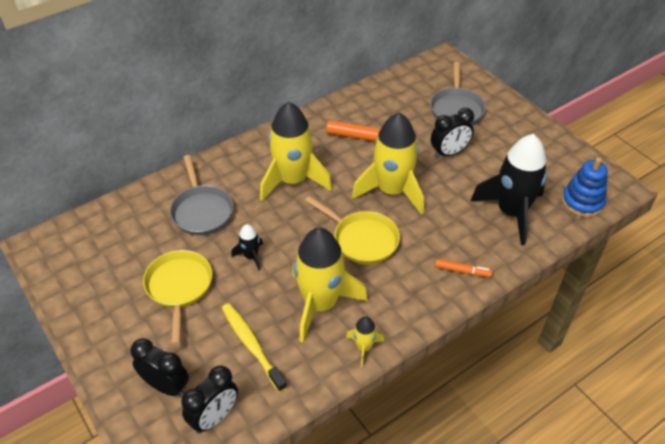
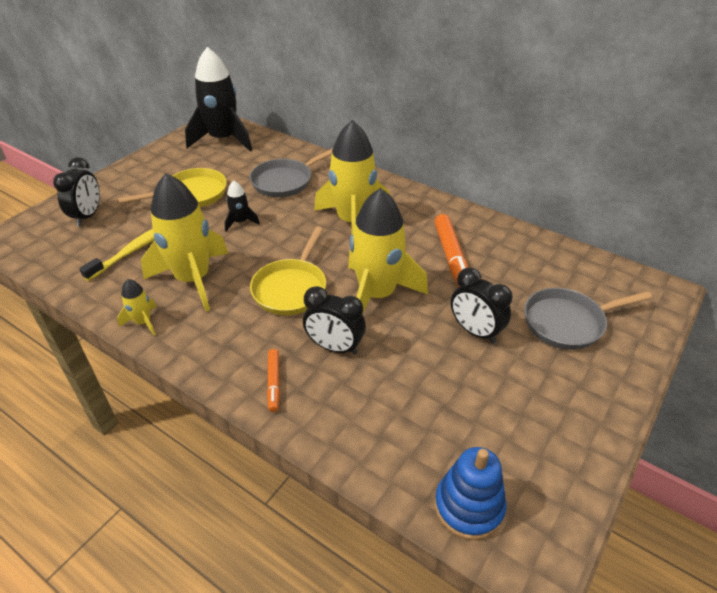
camera: 70 degrees right, 5 degrees down
(214, 417) = (57, 249): black clock -> black clock (334, 347)
(511, 212) = (399, 417): black rocket -> black rocket (223, 139)

